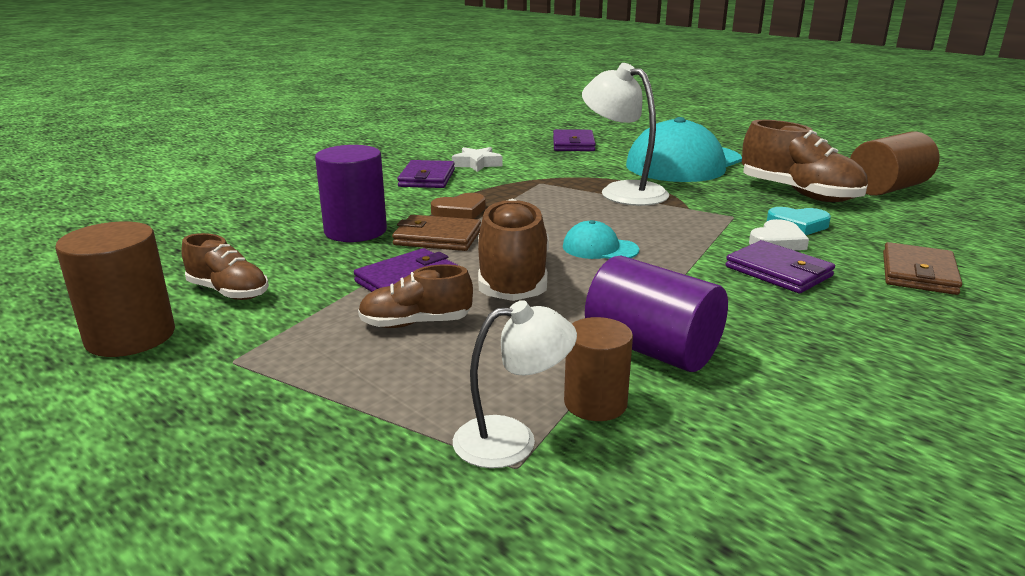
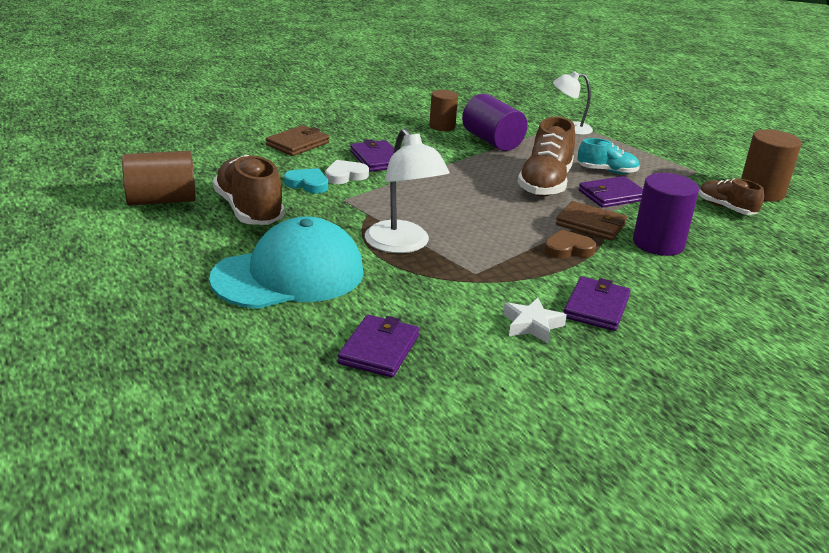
camera: 165 degrees left, 5 degrees up
(415, 323) = (607, 171): brown shoe -> turquoise shoe
(595, 403) = (531, 131): brown cylinder -> brown cylinder (442, 126)
(600, 248) = (474, 193): turquoise cap -> none

